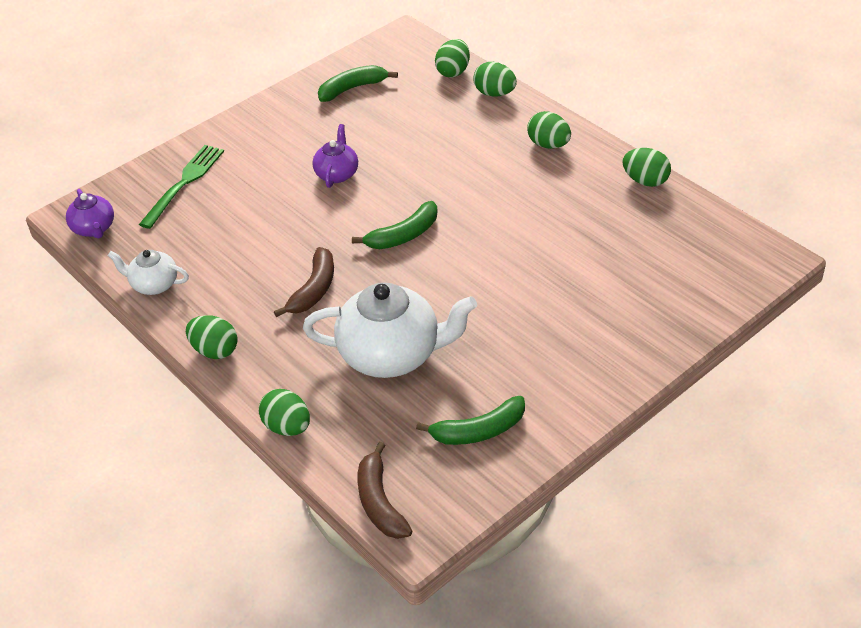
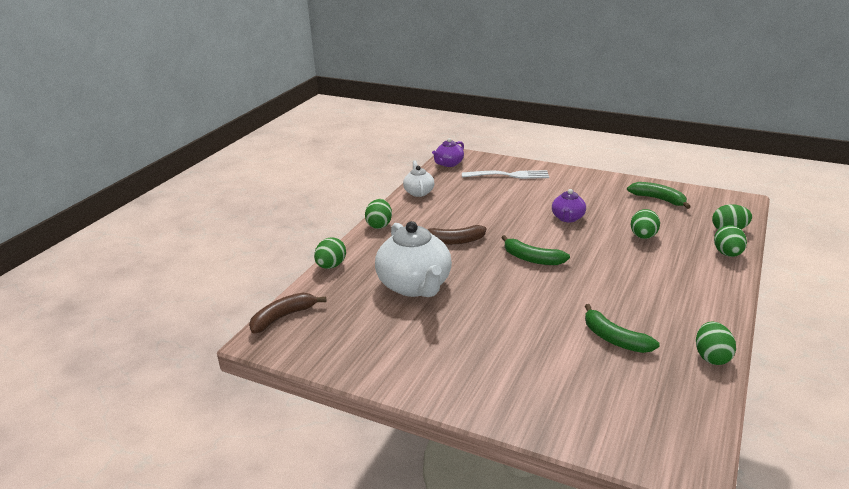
camera: 65 degrees right, 15 degrees down
(184, 183) = (508, 175): green fork -> white fork
(337, 174) = (567, 218): purple teapot -> purple teapot turned 120 degrees clockwise
(478, 431) = (364, 341): green banana -> green banana (614, 339)
(548, 145) = (698, 294): green egg -> green egg (643, 236)

